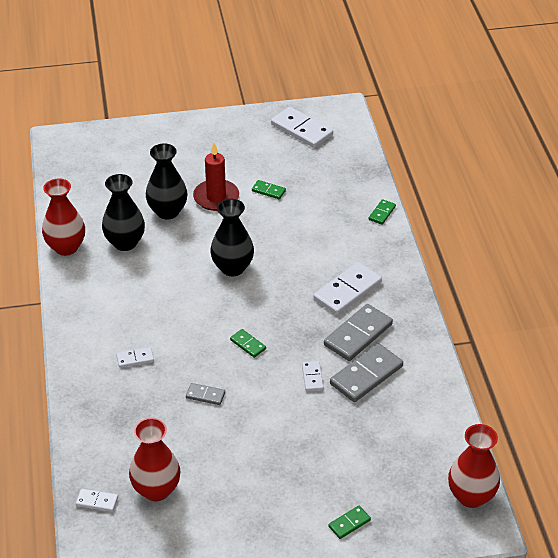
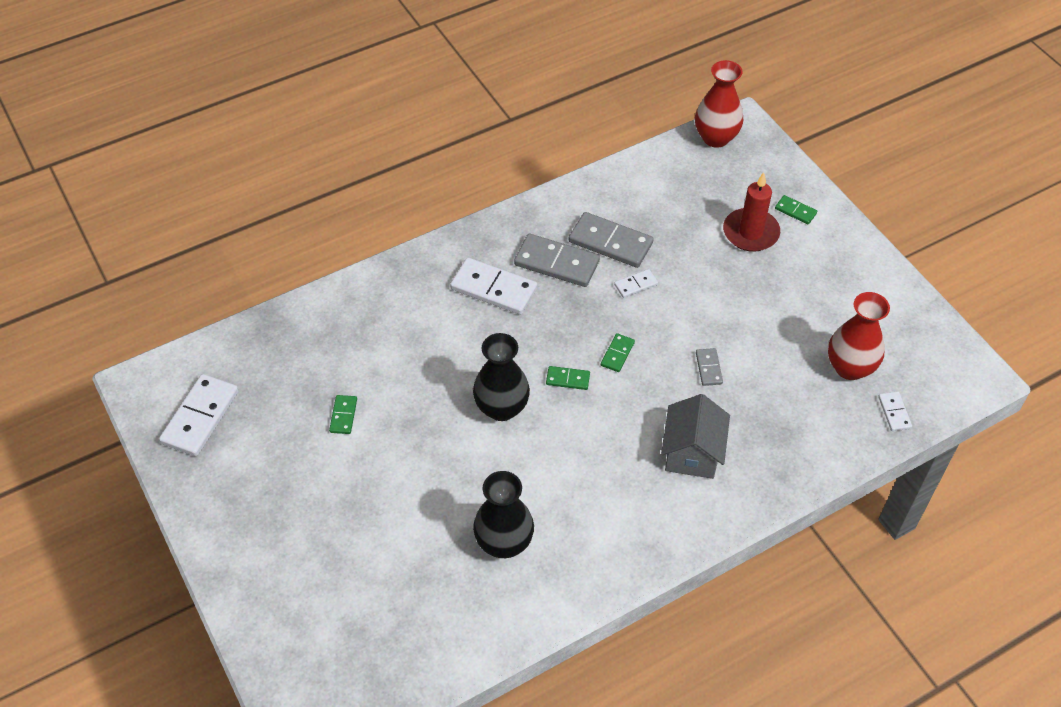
camera: 110 degrees left, 10 degrees up
(66, 247) = (541, 611): red vase -> none
(135, 359) = (692, 453): white domino -> grey house
(167, 211) = (424, 516): black vase -> none
(216, 197) = (376, 470): red candle -> red candle (750, 232)
(382, 213) = (347, 290): green domino -> green domino (568, 379)

